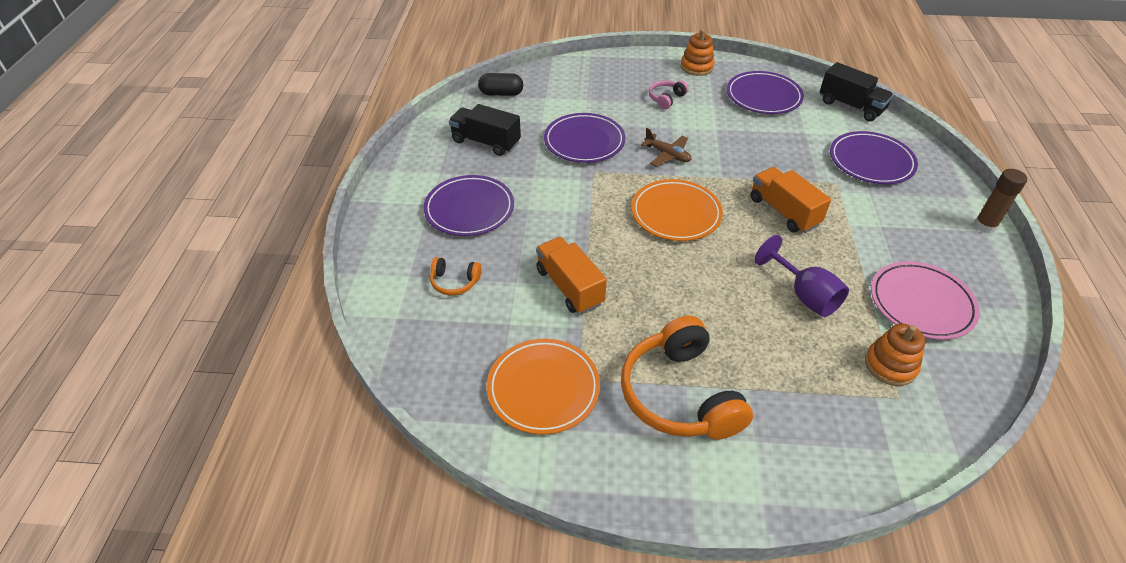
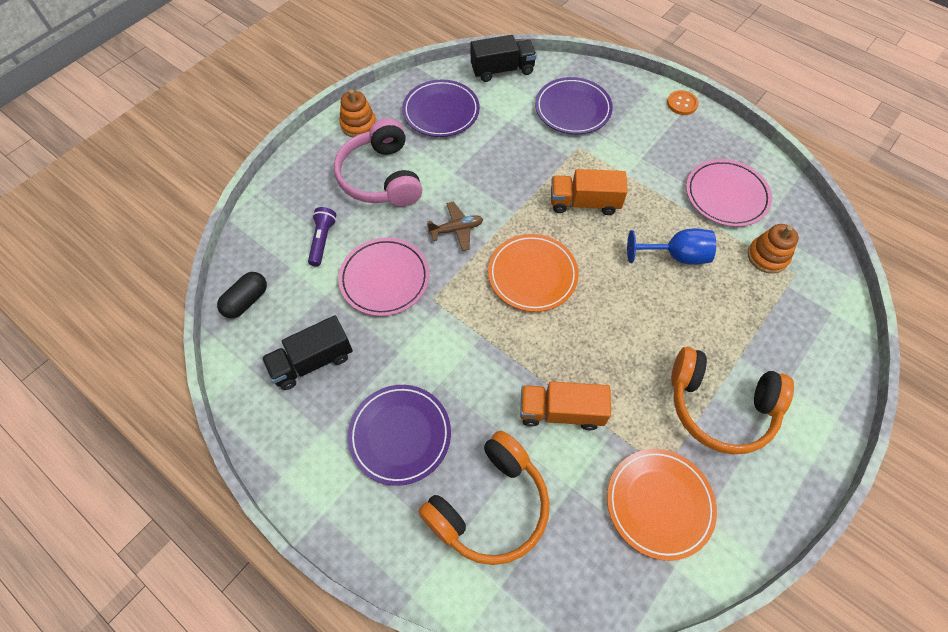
camera: 55 degrees left, 15 degrees up
(454, 282) = (489, 506): orange headphones -> orange headphones, size x2.20
(582, 100) = (322, 240): none -> purple flashlight
(584, 141) = (384, 279): purple plate -> pink plate
(666, 99) = (381, 177): pink headphones -> pink headphones, size x2.20
(804, 295) = (676, 256): purple goblet -> blue goblet
(985, 226) = (682, 103): brown glue stick -> orange button

